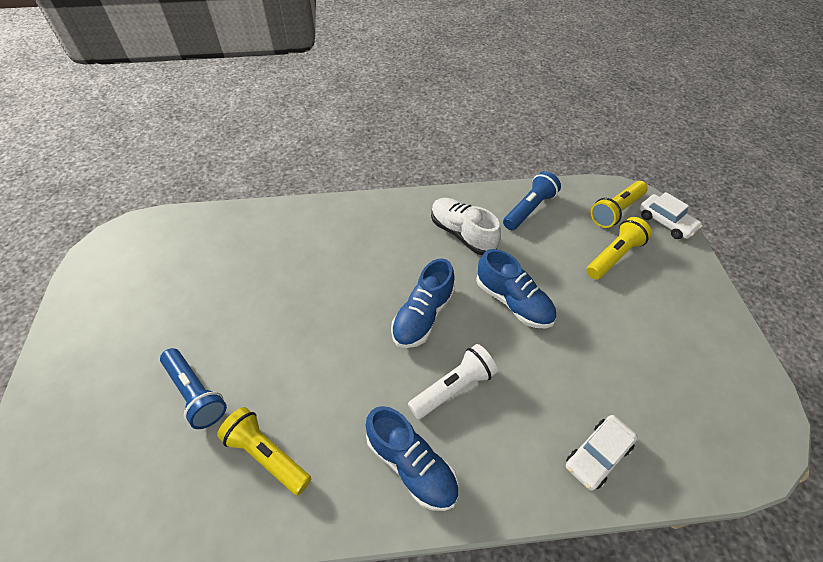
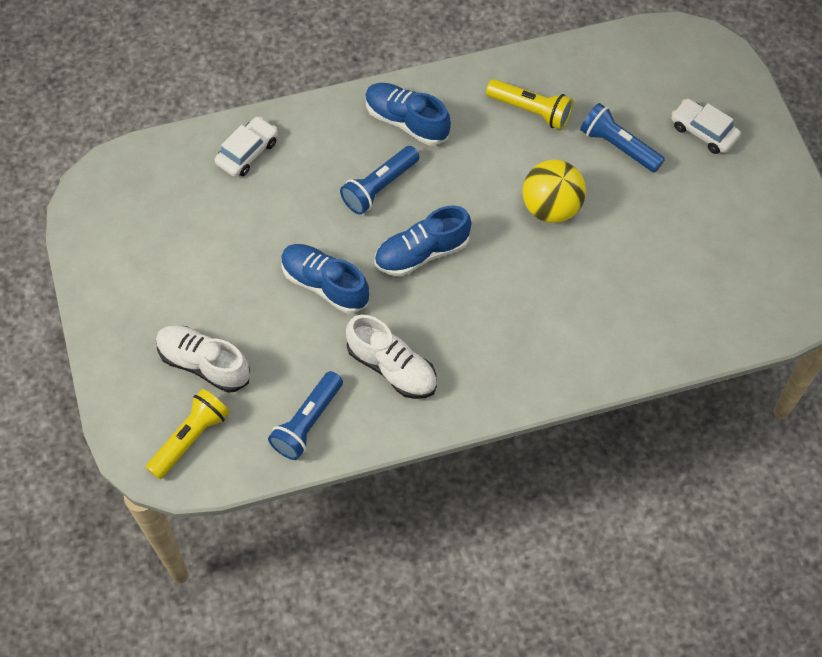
camera: 170 degrees right, 10 degrees up
(291, 340) = (551, 207): none -> yellow ball
(423, 316) = (421, 253): blue shoe -> blue shoe turned 135 degrees counterclockwise
(453, 388) = (379, 187): white flashlight -> blue flashlight
(614, 256) = (204, 364): yellow flashlight -> white shoe
(666, 222) = (127, 429): white car -> white car (703, 131)

